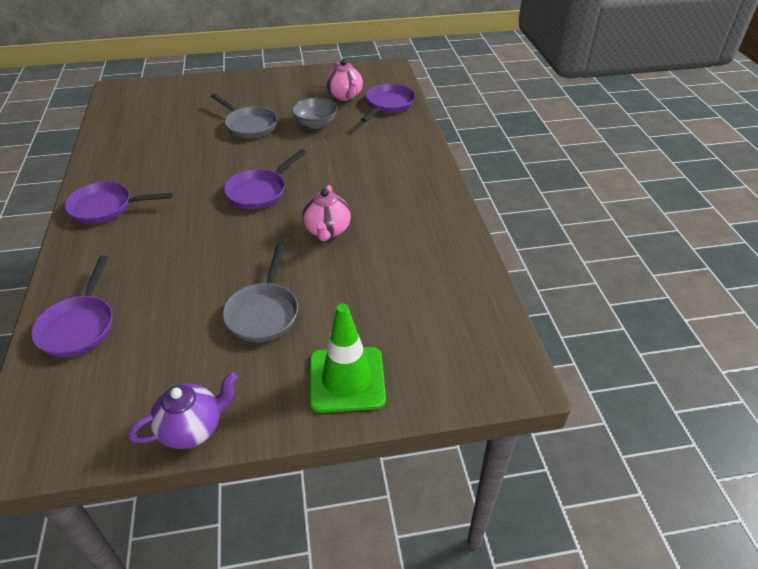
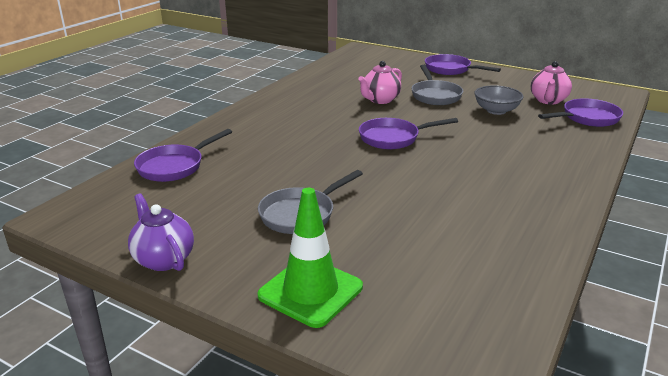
camera: 40 degrees right, 15 degrees down
(106, 207) = (271, 110): purple pan -> purple pan (450, 69)
(192, 428) = (163, 259): purple teapot -> purple teapot turned 135 degrees counterclockwise
(327, 231) = (420, 183): pink teapot -> pink teapot (380, 100)

